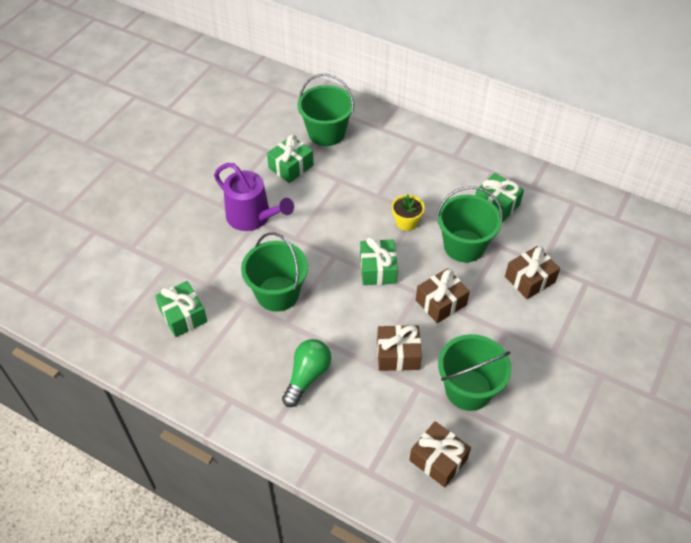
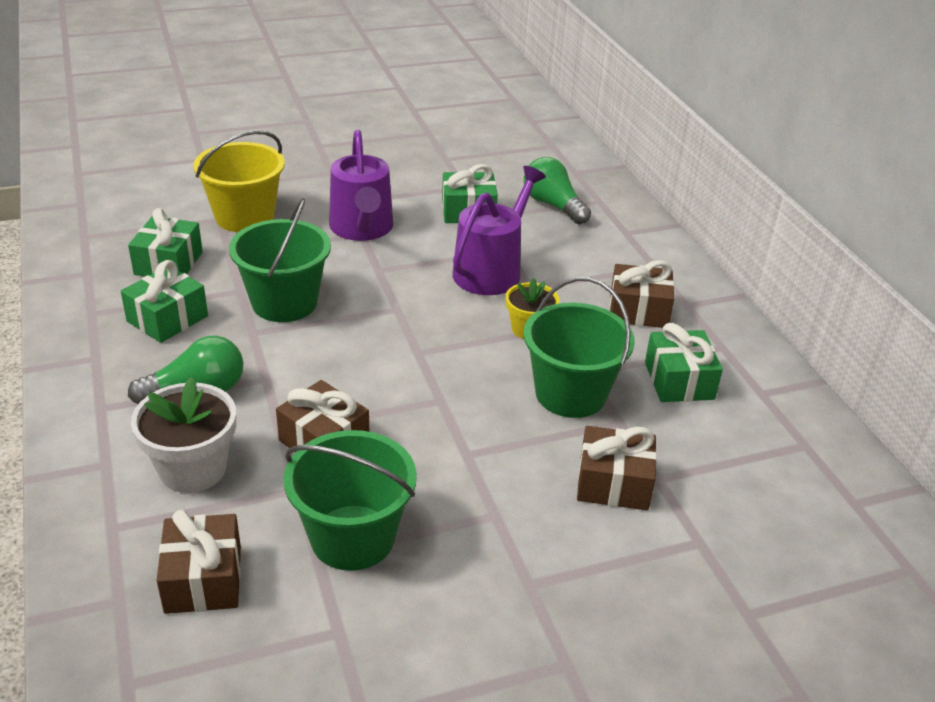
camera: 40 degrees right, 15 degrees down
(180, 254) = (244, 217): none -> yellow bucket
(326, 133) = (553, 205): green bucket -> green light bulb
(348, 198) = (491, 270): none -> purple watering can
(363, 416) = (193, 469): none -> white flower pot
(378, 269) = (427, 350): green gift -> green gift (167, 319)
(441, 302) = (454, 428): brown gift -> brown gift (638, 310)

